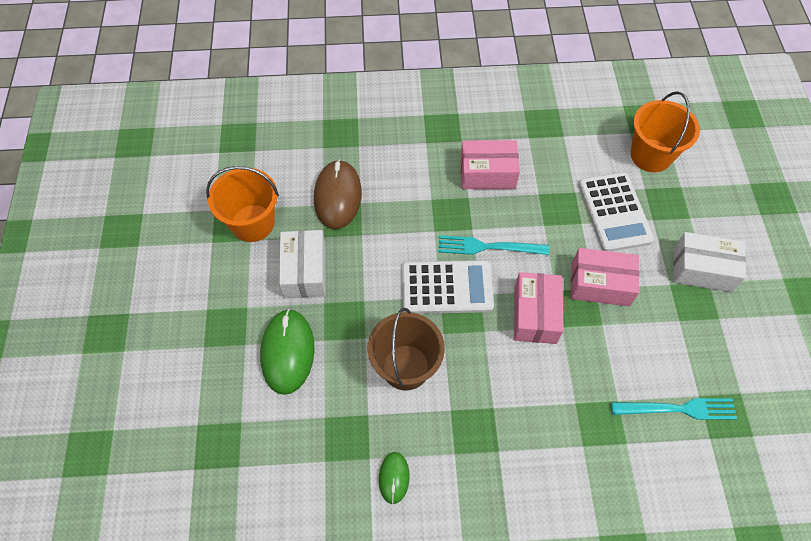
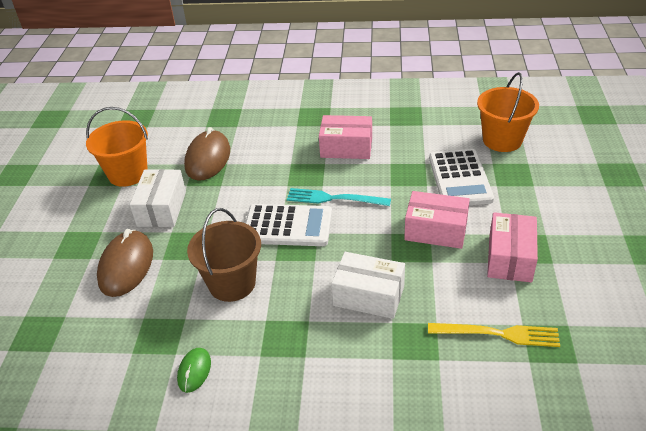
camera: 10 degrees right, 20 degrees down
(288, 352) = (126, 266): green mouse -> brown mouse
(535, 314) = (367, 250): pink box -> pink box (510, 258)
(678, 409) = (498, 334): turquoise fork -> yellow fork
(702, 269) = (540, 224): white box -> white box (368, 296)

